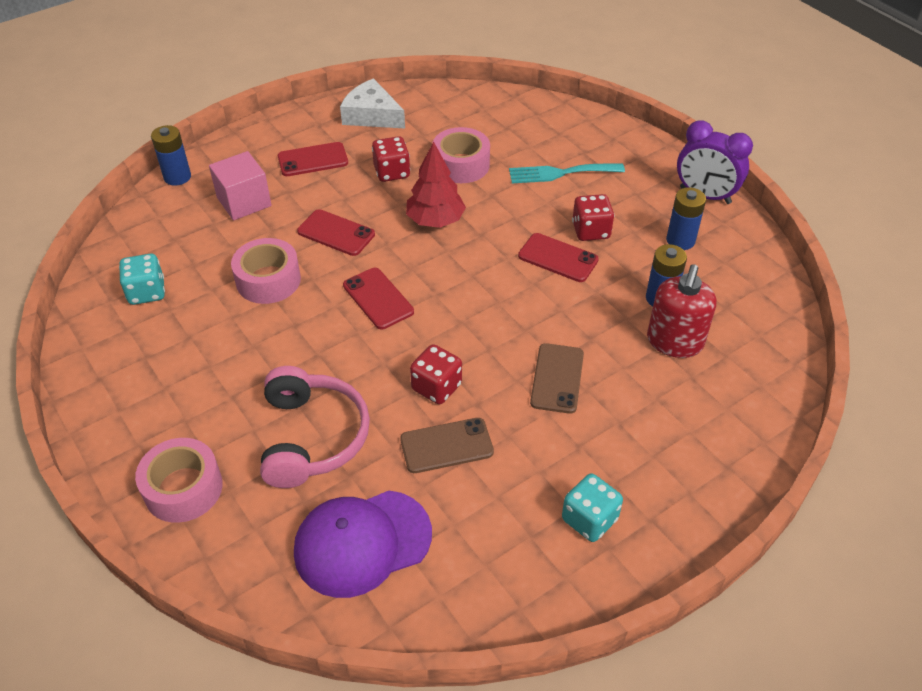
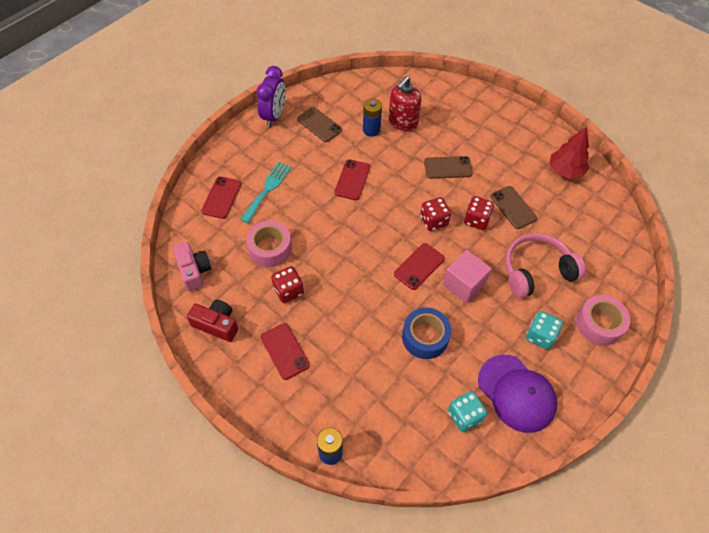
camera: 105 degrees left, 10 degrees up
(244, 202) = (348, 385): pink cube -> pink cube (463, 284)
(268, 280) = (425, 337): pink tape -> blue tape
(336, 233) = (365, 309): red phone -> red phone (221, 197)
(362, 543) = (586, 230): purple cap -> purple cap (516, 393)
(371, 115) = (217, 324): white cheese -> red camera
(435, 220) = (335, 251): red tree -> red tree (565, 171)
(451, 105) = (194, 271): none -> pink camera
(560, 173) = (267, 189): turquoise fork -> turquoise fork turned 135 degrees counterclockwise
(589, 519) = (528, 145): turquoise dice -> turquoise dice (540, 336)
(590, 231) = (322, 167): red dice -> red dice (433, 221)
(674, 342) = (402, 122): red soap dispenser -> red soap dispenser turned 120 degrees clockwise
(680, 240) = (319, 125): blue battery -> brown phone

